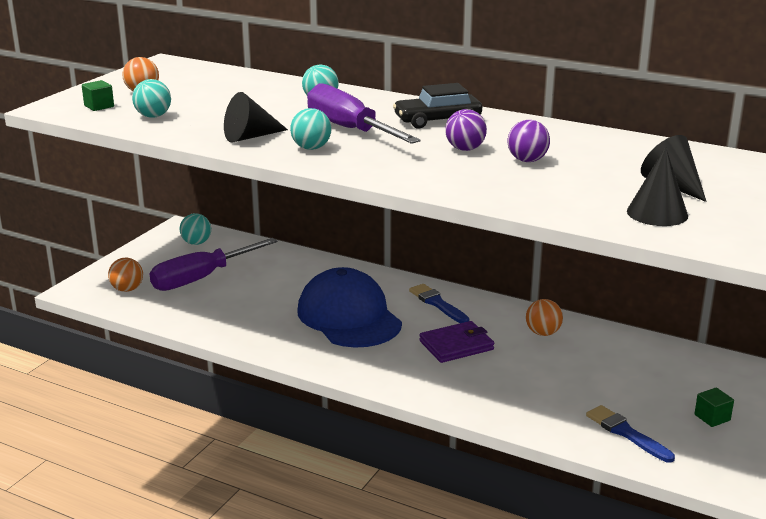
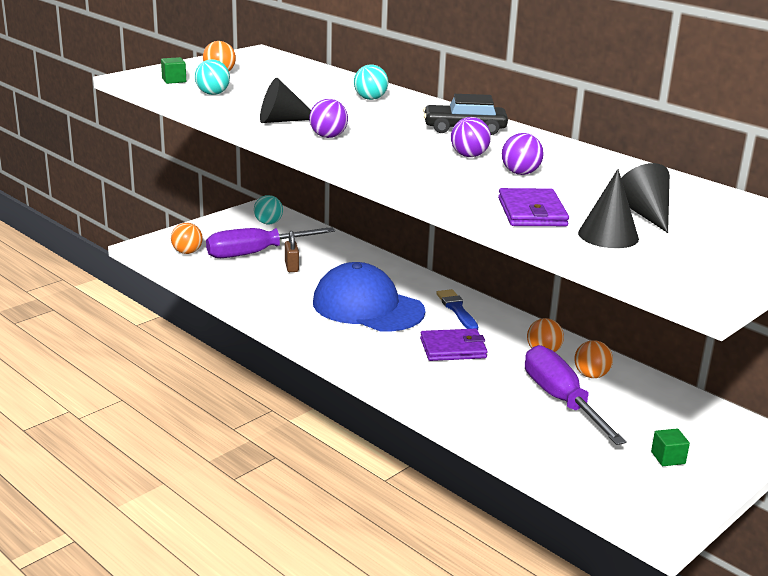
camera: 15 degrees right, 0 degrees up
(247, 287) = (291, 267): none -> brown padlock
(311, 148) = (328, 136): turquoise ball -> purple ball
(349, 129) = (375, 125): purple screwdriver -> purple screwdriver (560, 399)
(349, 317) = (367, 307): blue cap -> blue cap turned 45 degrees counterclockwise
(570, 200) = (532, 212): none -> purple wallet
(599, 348) = (591, 375): none -> orange ball
(626, 433) = (571, 455): blue brush -> none

